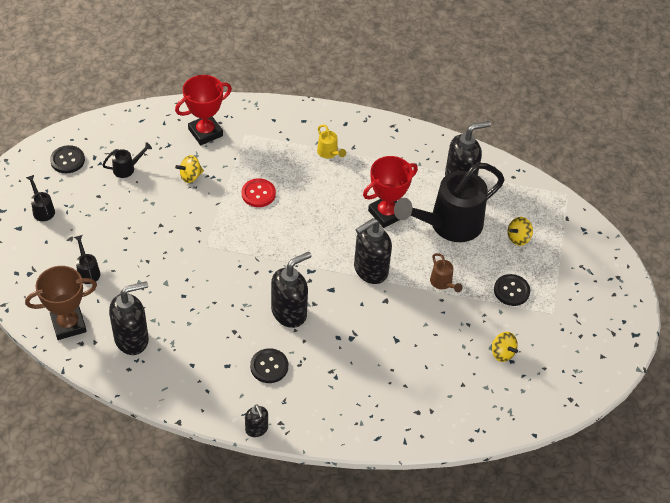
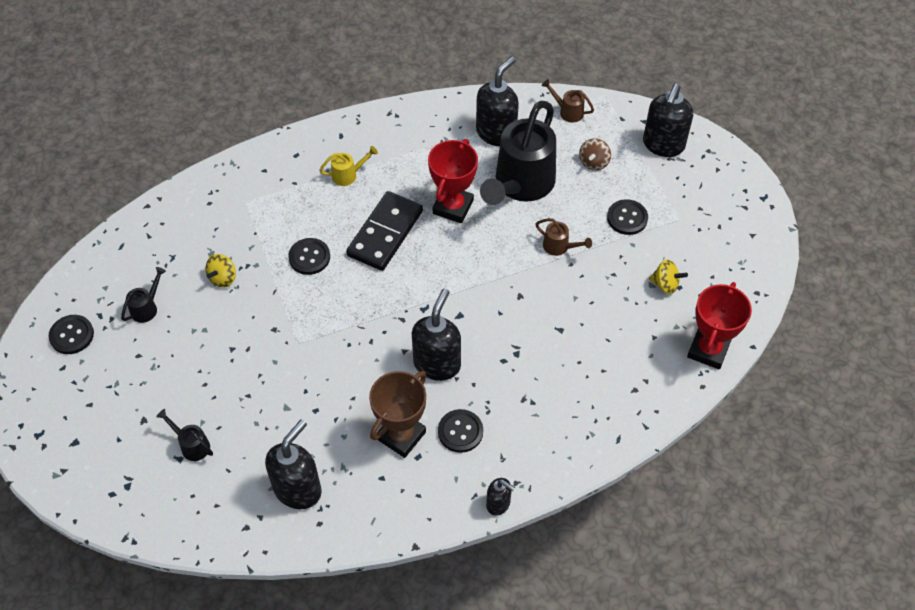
camera: 30 degrees left, 5 degrees up
(42, 210) = (86, 406): black watering can -> none
(68, 324) = (216, 515): brown trophy -> brown trophy (401, 435)
(205, 132) = (202, 222): red trophy -> red trophy (708, 350)
(258, 194) = (309, 257): red button -> black button
(323, 206) = (385, 233): none -> black domino
(329, 153) = (348, 175): yellow watering can -> yellow watering can turned 45 degrees counterclockwise
(370, 270) = (482, 274): black soap dispenser -> black soap dispenser (663, 145)
(518, 238) = (593, 162): yellow spinning top -> brown spinning top
(528, 192) = (568, 111): none -> brown watering can

